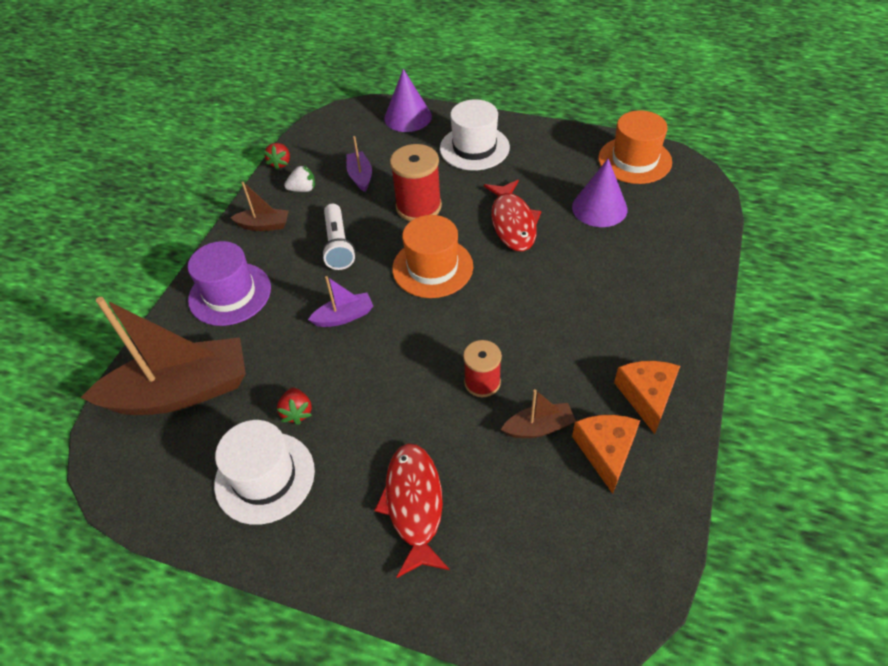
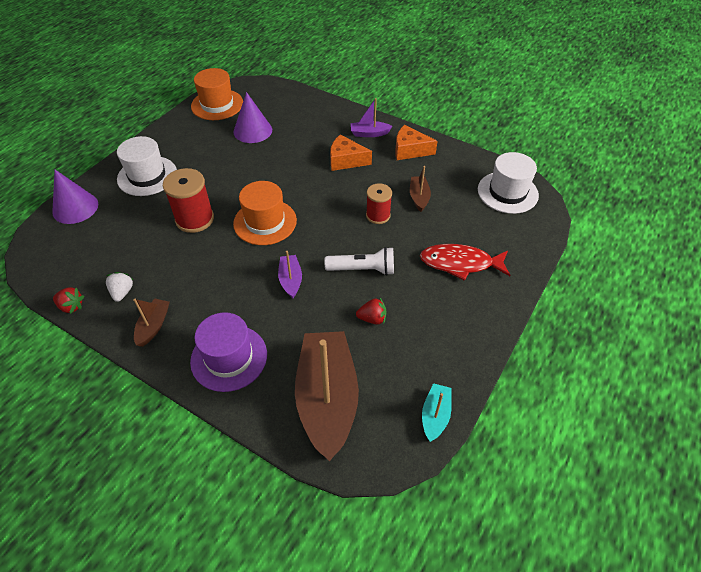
camera: 80 degrees left, 0 degrees up
(159, 507) = (435, 415): none -> turquoise boat
(265, 477) = (423, 343): white hat -> white hat (507, 192)
(338, 245) = (210, 275): white flashlight -> white flashlight (362, 269)
(360, 176) = (133, 250): purple boat -> purple boat (369, 133)
(512, 222) = (243, 173): red fish -> none
(606, 451) = (442, 175): orange cheese -> orange cheese (346, 160)

